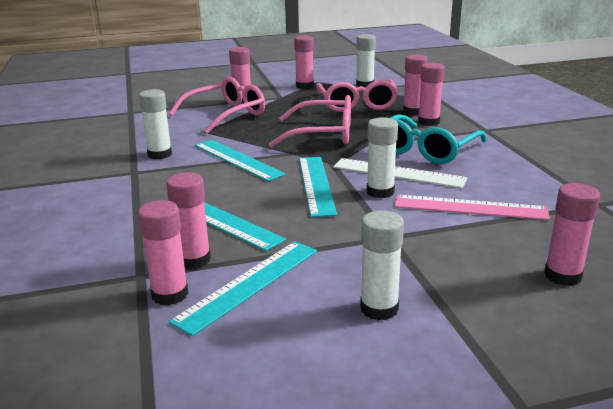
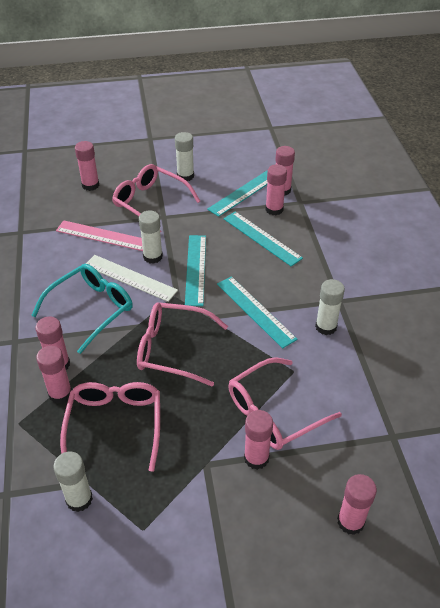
camera: 175 degrees left, 20 degrees up
(304, 86) = (166, 507): pink glue stick -> pink glue stick (350, 521)
(423, 254) = (150, 203): none -> pink glasses

